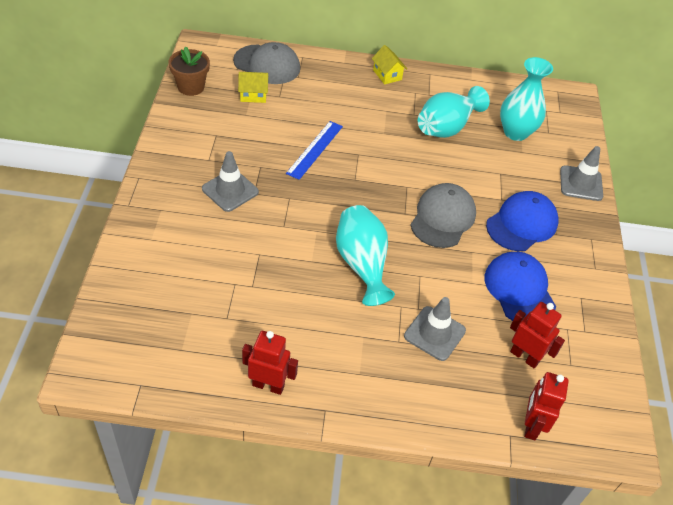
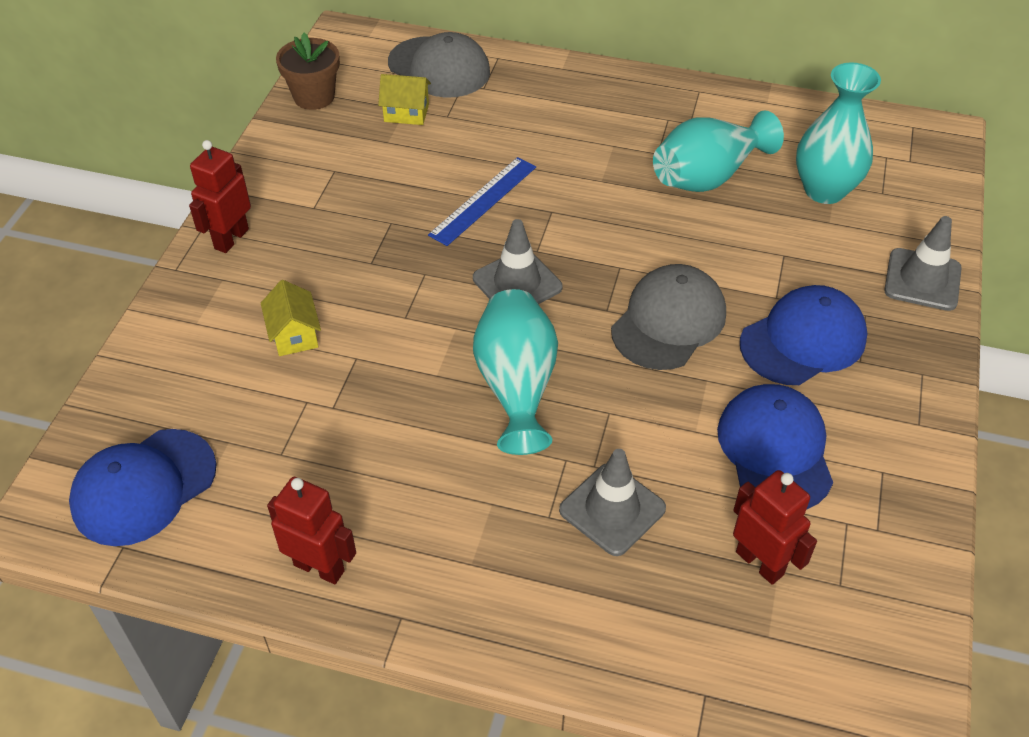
camera: 15 degrees right, 0 degrees up
(144, 346) = (144, 487): none -> blue cap
(230, 190) = (335, 256): grey traffic cone -> grey traffic cone (517, 283)
(387, 75) = (627, 90): yellow house -> yellow house (294, 335)
(531, 425) = (746, 682): red robot -> red robot (231, 239)

